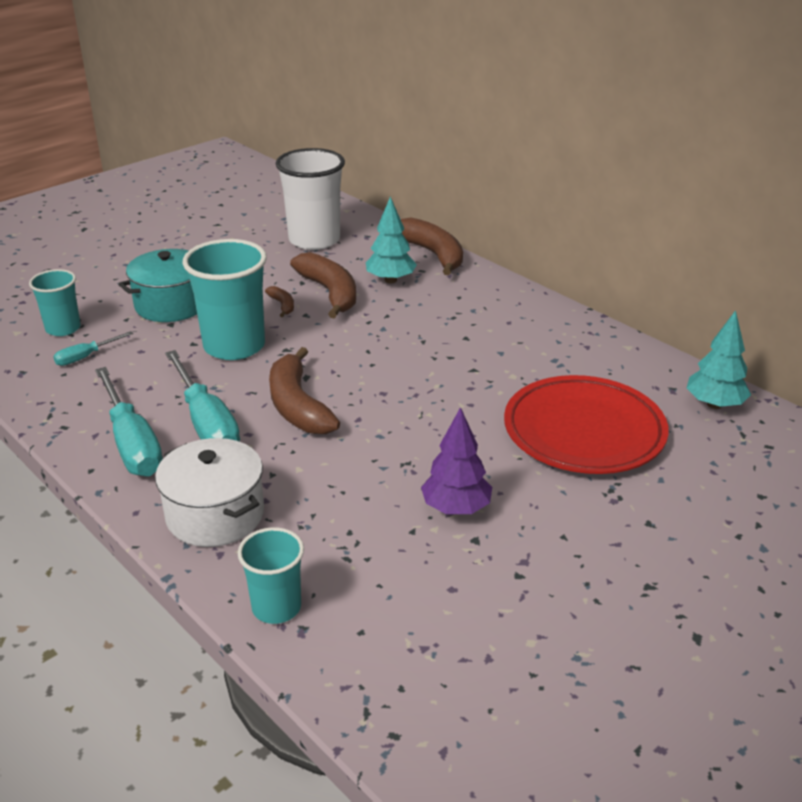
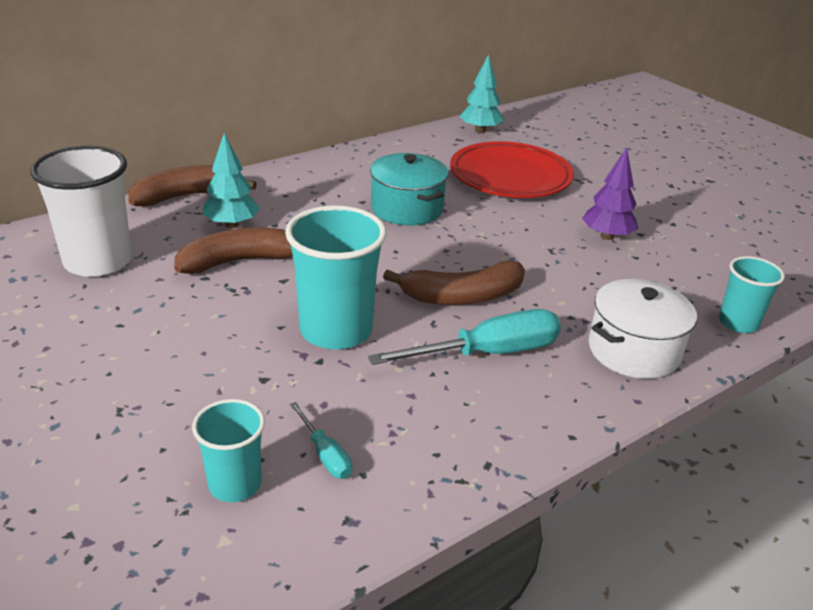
camera: 85 degrees left, 0 degrees up
(132, 443) = (522, 406): turquoise screwdriver -> none
(171, 305) = (212, 378): turquoise pot -> turquoise pot (407, 209)
(282, 305) = (254, 293): brown banana -> none

